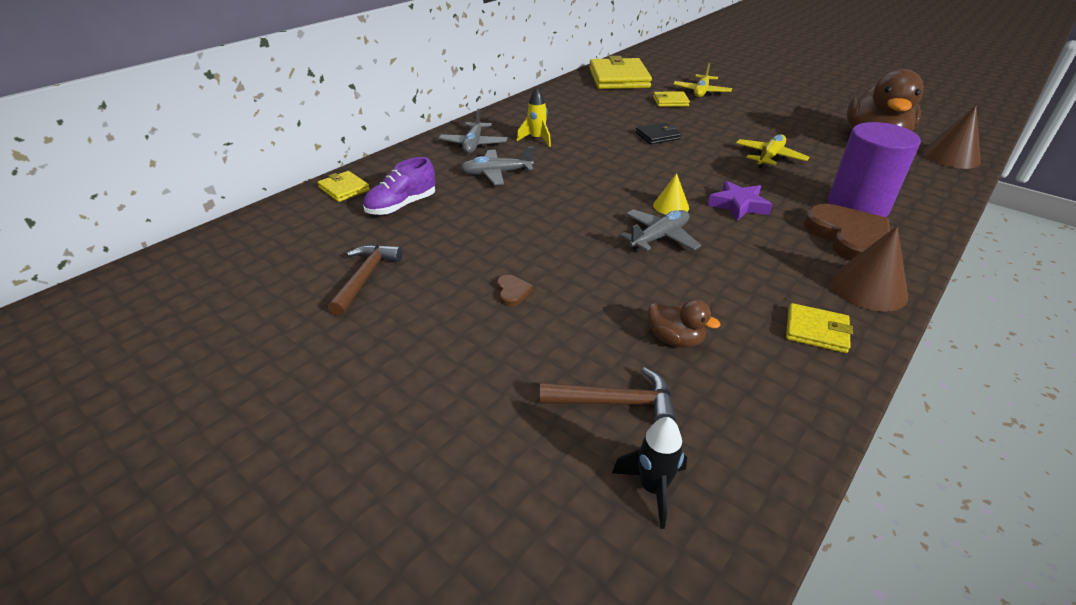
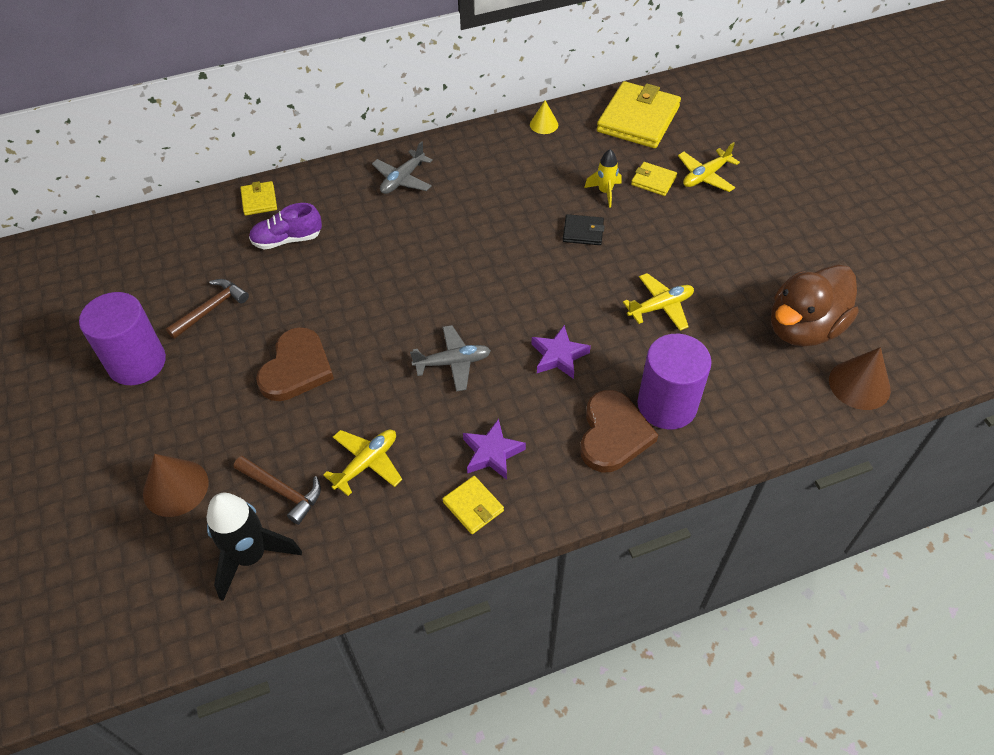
camera: 30 degrees right, 15 degrees up
(309, 353) = (137, 363): none -> purple cylinder
(496, 173) = (390, 228): grey plane -> none
(512, 292) = (296, 368): brown heart -> brown heart, size x2.39
(537, 139) = (464, 193): yellow rocket -> yellow rocket (605, 192)
(652, 488) = (251, 556): black rocket -> black rocket, size x1.74
(671, 206) = (498, 331): yellow cone -> yellow cone (544, 124)
(675, 339) = (366, 463): brown duck -> yellow plane
(776, 285) = (492, 453): none -> purple star
(868, 288) = (561, 491): brown cone -> brown cone (175, 487)

